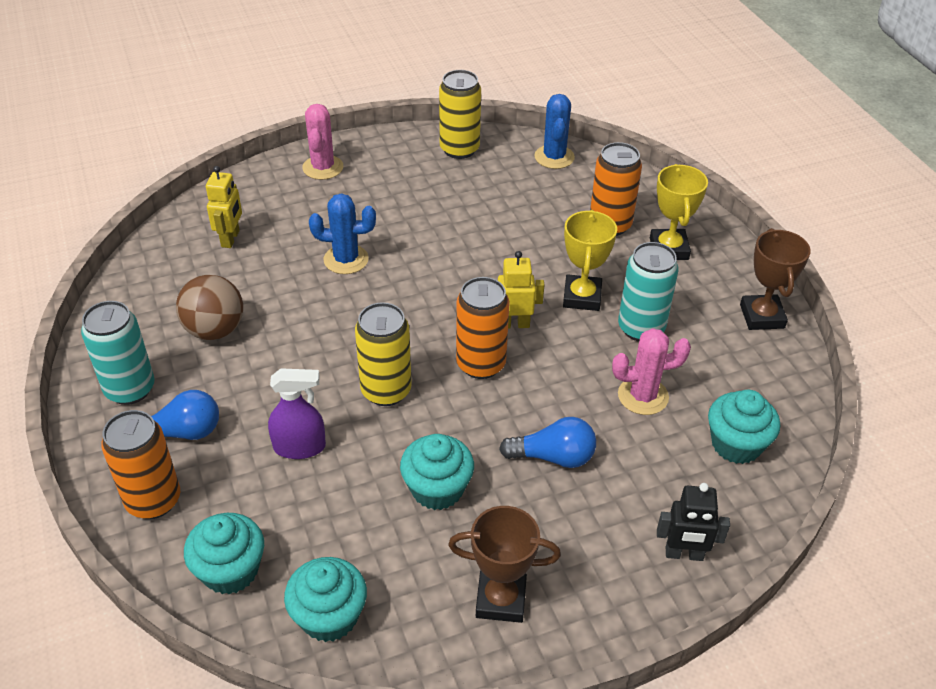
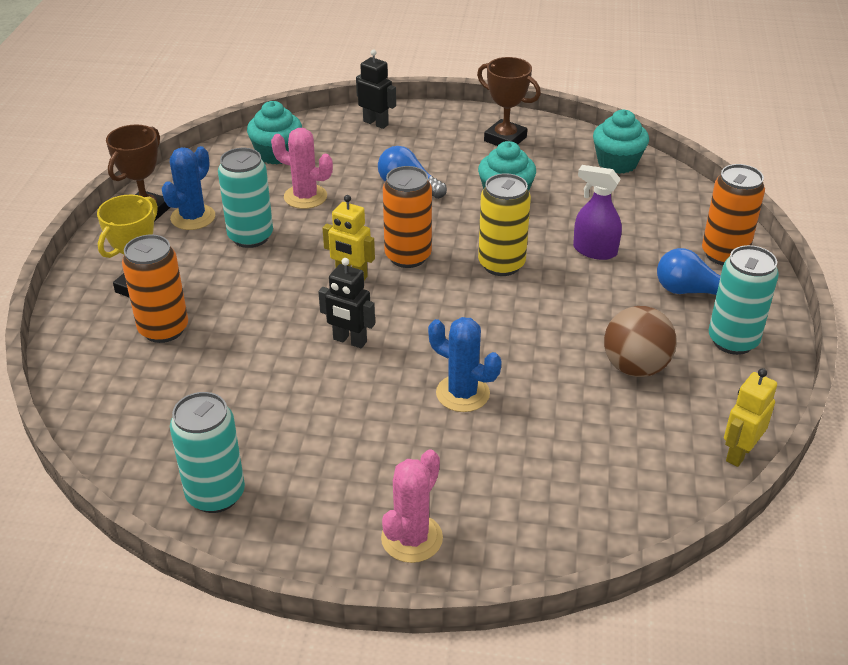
camera: 150 degrees left, 5 degrees down
(230, 570) = (675, 201): turquoise cupcake -> none
(231, 239) = (581, 470): yellow robot -> yellow robot (739, 453)
(459, 149) = (215, 494): yellow can -> turquoise can
(463, 267) = (349, 341): none -> black robot
(554, 157) = (119, 434): blue cactus -> blue cactus (193, 217)
(582, 297) = (269, 276): yellow trophy -> none

